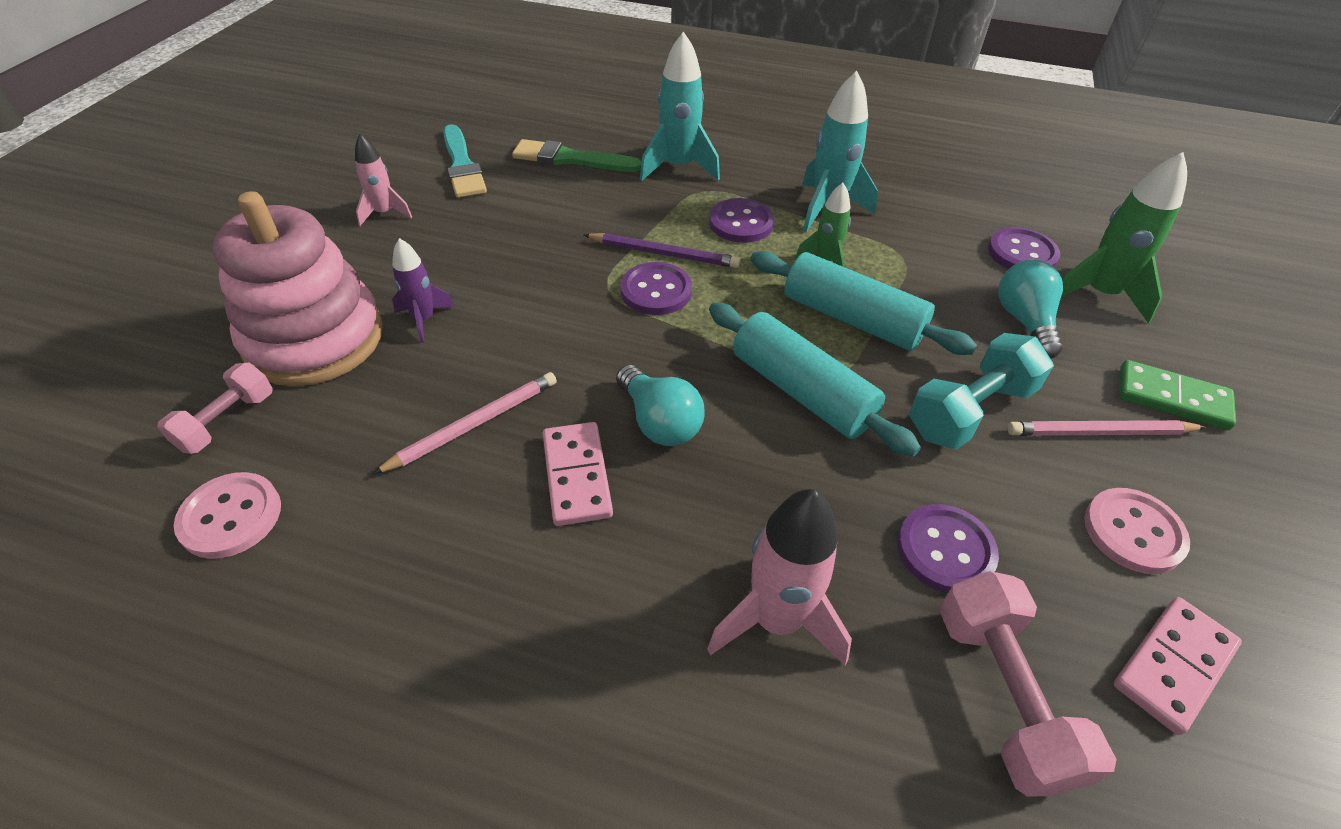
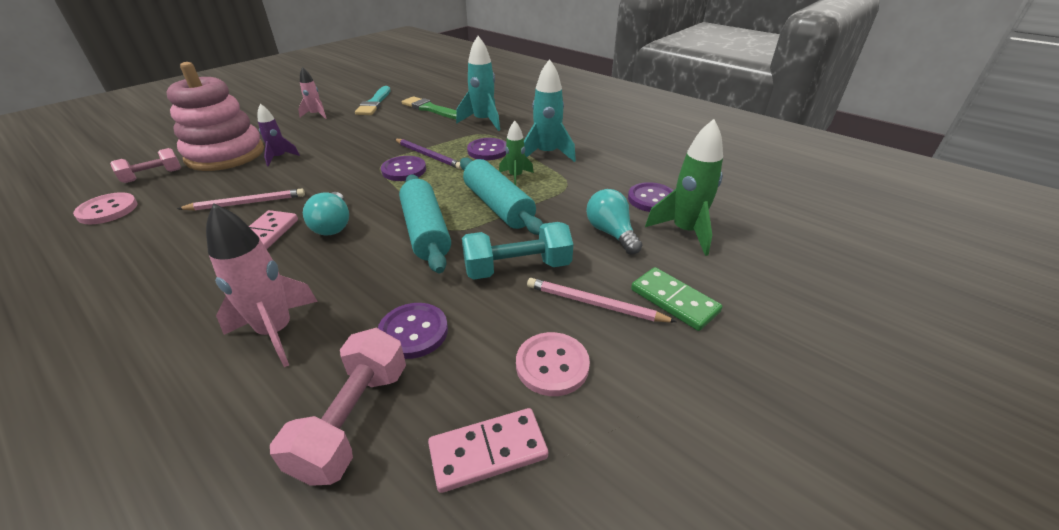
camera: 25 degrees right, 10 degrees down
(1024, 321) = (611, 233): turquoise light bulb -> turquoise light bulb turned 45 degrees counterclockwise

